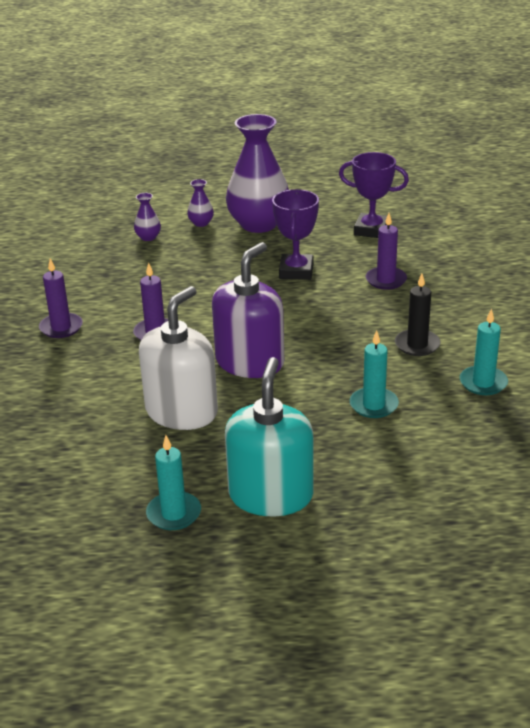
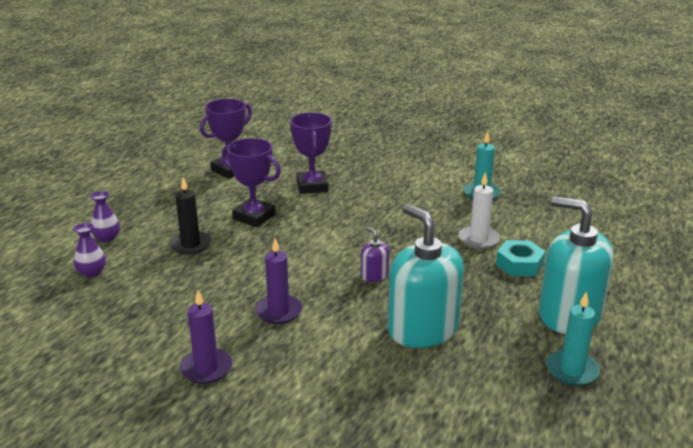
camera: 65 degrees left, 5 degrees down
(181, 411) = (423, 329): white soap dispenser -> turquoise soap dispenser
(250, 362) = (374, 275): purple soap dispenser -> purple soap dispenser, size x0.43
(259, 224) = (151, 211): purple vase -> none
(345, 443) = (519, 264): none -> turquoise nut
(373, 405) = (478, 239): turquoise candle -> white candle
(386, 280) = (312, 186): purple candle -> purple trophy
(417, 345) = (414, 201): black candle -> black candle (190, 245)

